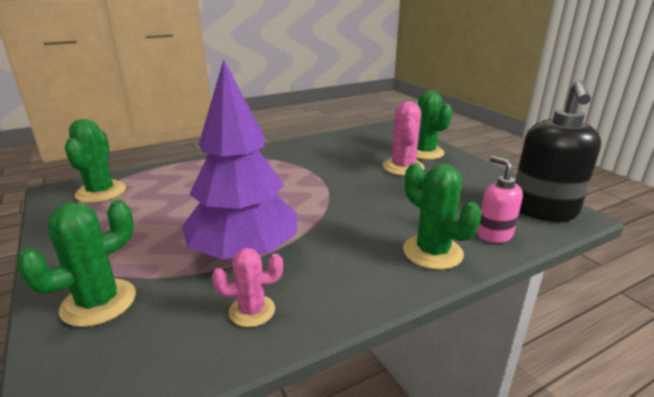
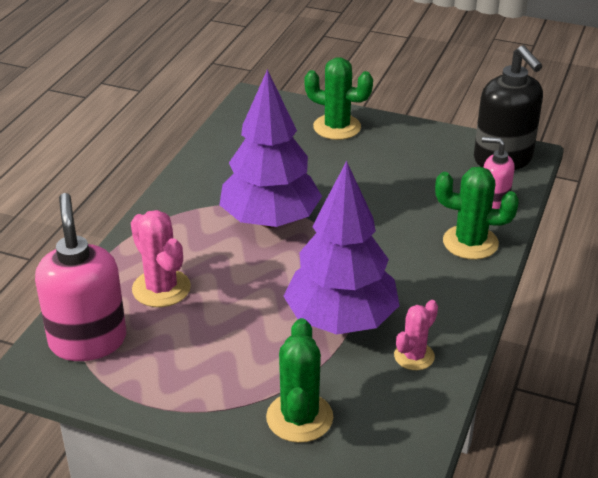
camera: 40 degrees left, 10 degrees up
(101, 192) = (88, 341): green cactus -> pink soap dispenser
(301, 179) = (270, 221): none -> purple tree
(403, 167) = (342, 158): pink cactus -> pink cactus (161, 288)

